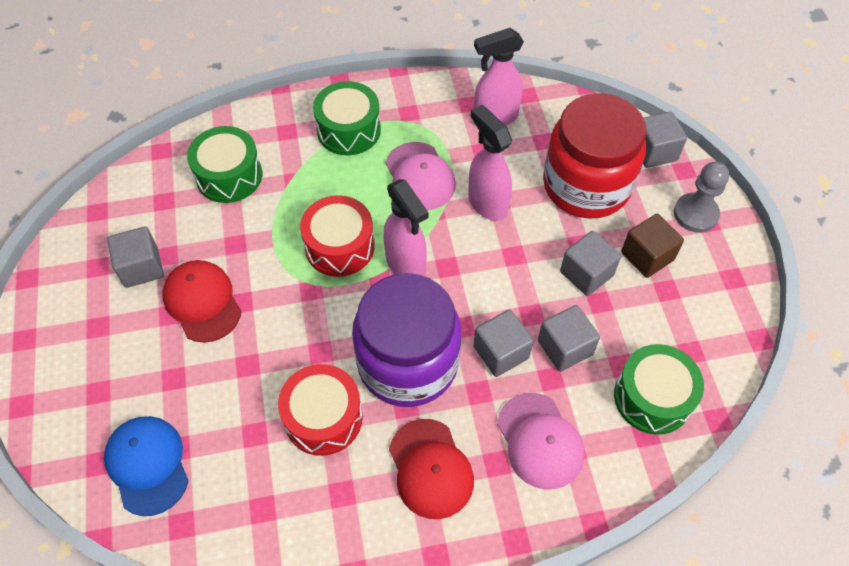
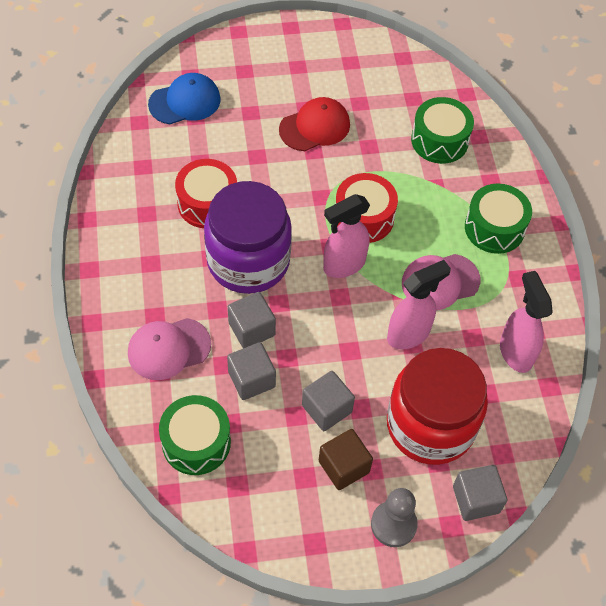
camera: 90 degrees right, 0 degrees up
(141, 267) = (348, 88): grey cube -> none
(430, 468) = (157, 270): red cap -> none

